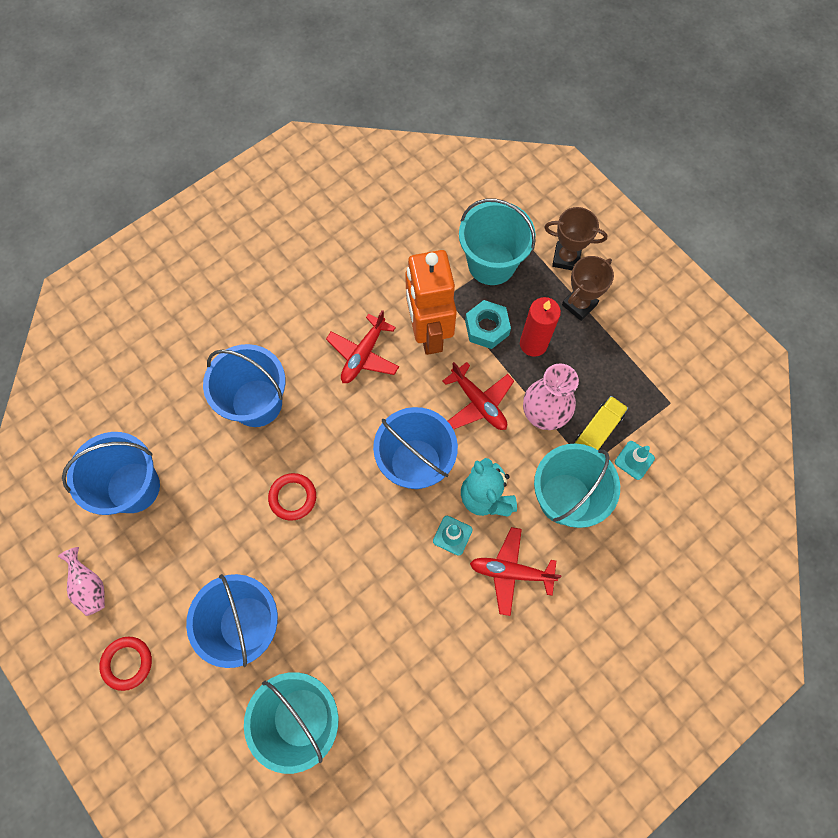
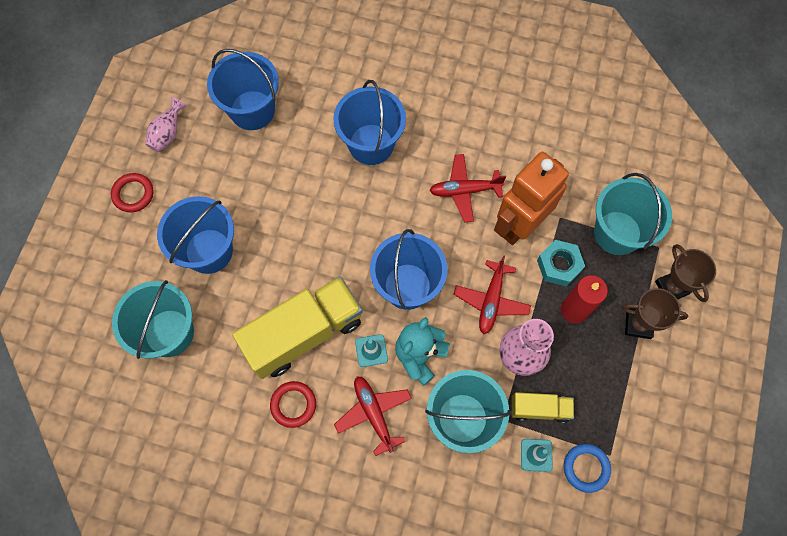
camera: 55 degrees right, 0 degrees up
(293, 497) = (319, 218): red ring -> red ring (293, 404)
(394, 586) = (304, 334): none -> yellow truck
(669, 429) = (586, 468): none -> blue ring

